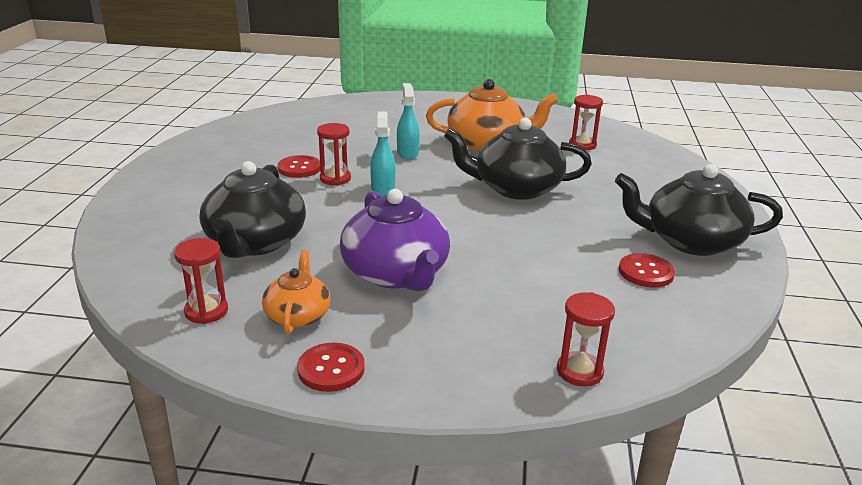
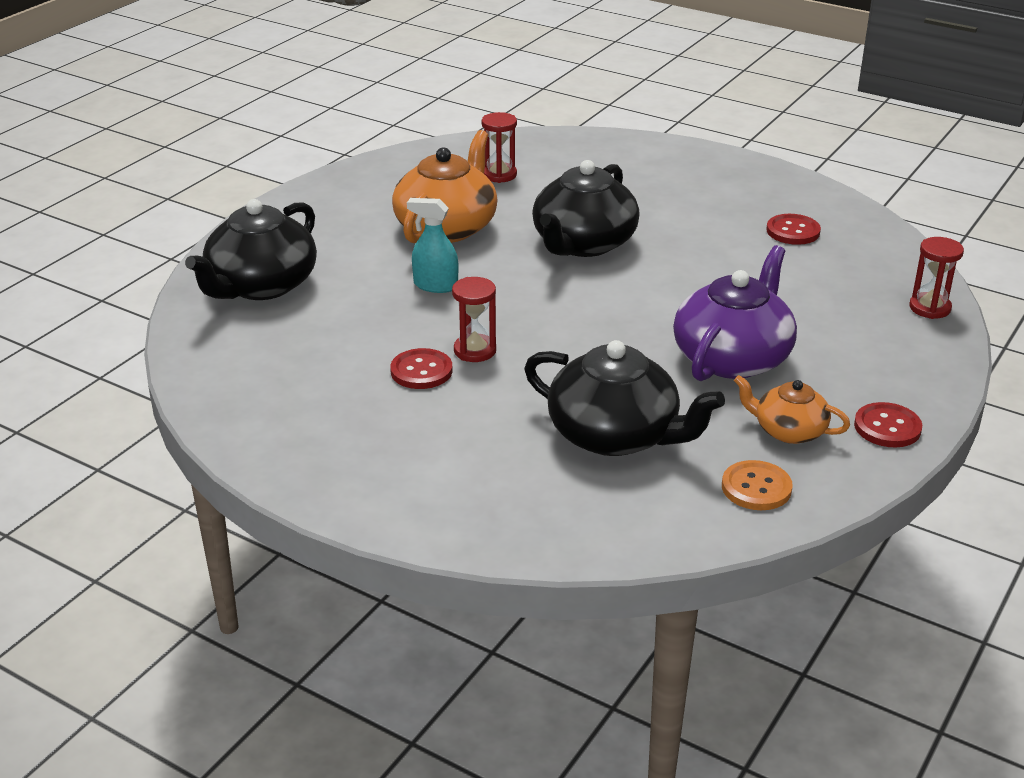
camera: 65 degrees left, 5 degrees up
(206, 311) = (756, 488): red hourglass -> orange button
(383, 188) = (525, 323): turquoise spray bottle -> none
(396, 273) = (732, 358): purple teapot -> purple teapot turned 60 degrees counterclockwise
(690, 241) = (749, 193): black teapot -> black teapot (261, 285)

